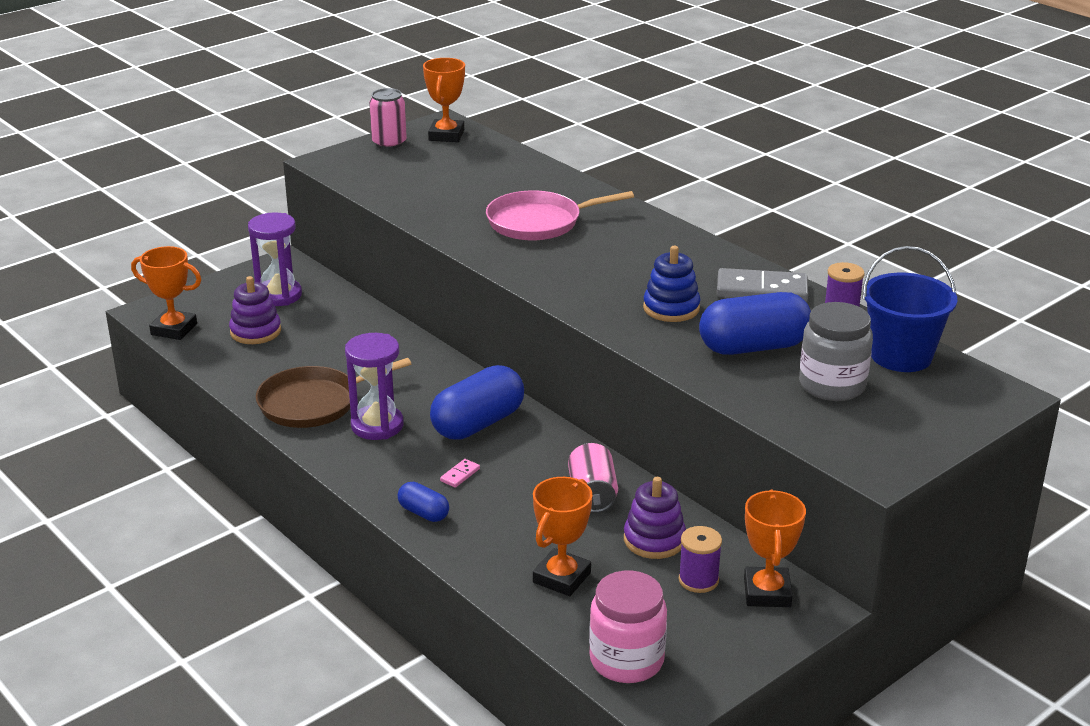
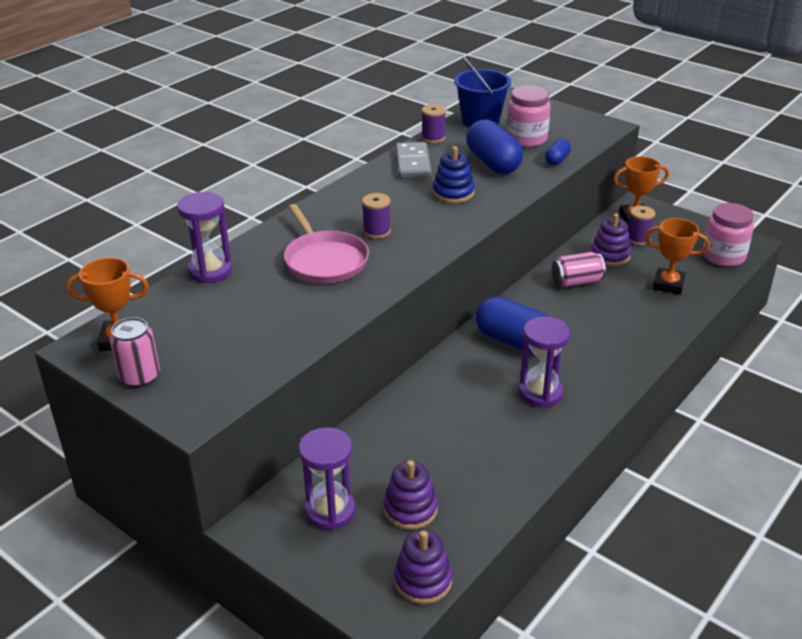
camera: 100 degrees left, 5 degrees up
(174, 329) = (423, 580): orange trophy -> purple stacking toy
(314, 403) = (522, 437): brown pan -> none
(423, 513) = (638, 349): blue capsule -> blue capsule (557, 160)
(460, 475) = (584, 340): pink domino -> none
(542, 170) = (210, 271): none -> purple hourglass
(590, 253) = (376, 231): none -> purple spool
(832, 385) = (526, 139): grey jar -> pink jar

